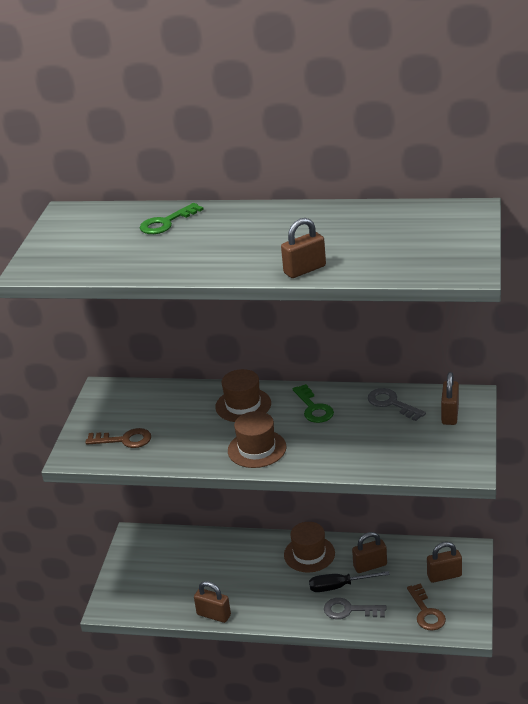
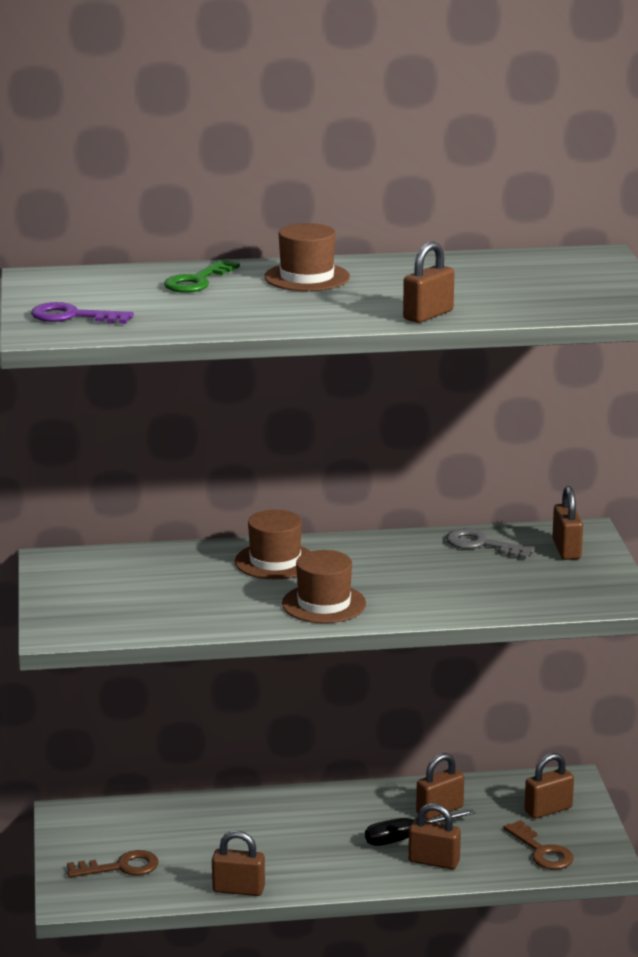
camera: 20 degrees left, 10 degrees down
(61, 254) = (73, 316): none -> purple key
(124, 440) = (124, 610): brown key -> brown key (121, 867)
(309, 554) = (345, 807): brown hat -> brown hat (307, 277)
(313, 408) = (377, 557): green key -> none
(349, 610) = (434, 861): grey key -> brown padlock

